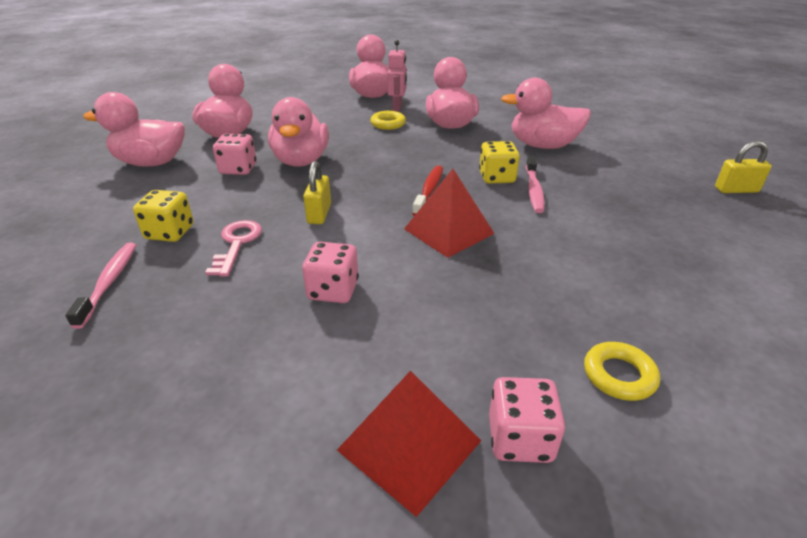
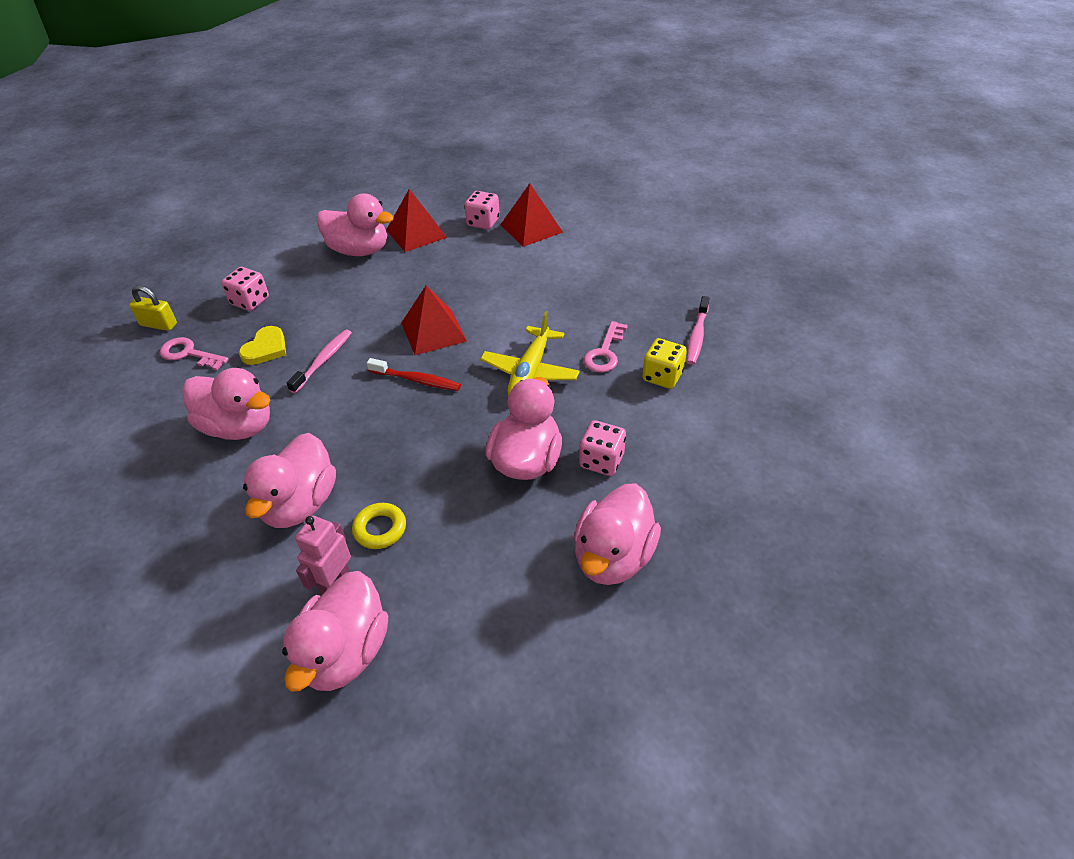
camera: 160 degrees left, 10 degrees up
(151, 163) = (709, 500): pink duck -> pink duck (359, 250)
(319, 214) = (530, 372): yellow padlock -> yellow plane
(333, 290) = (541, 301): pink dice -> pink dice (250, 301)
(429, 190) = (417, 380): red toothbrush -> red toothbrush turned 105 degrees counterclockwise
(496, 177) = (340, 384): yellow dice -> none
(601, 189) = (266, 348): none -> yellow heart
(619, 375) = (416, 233): yellow ring -> red pyramid
(662, 175) = (189, 354): none -> pink key

